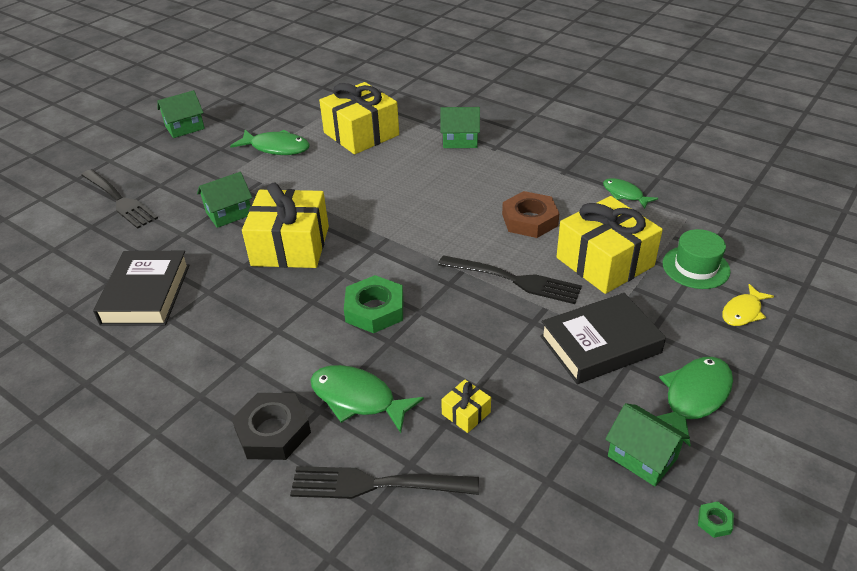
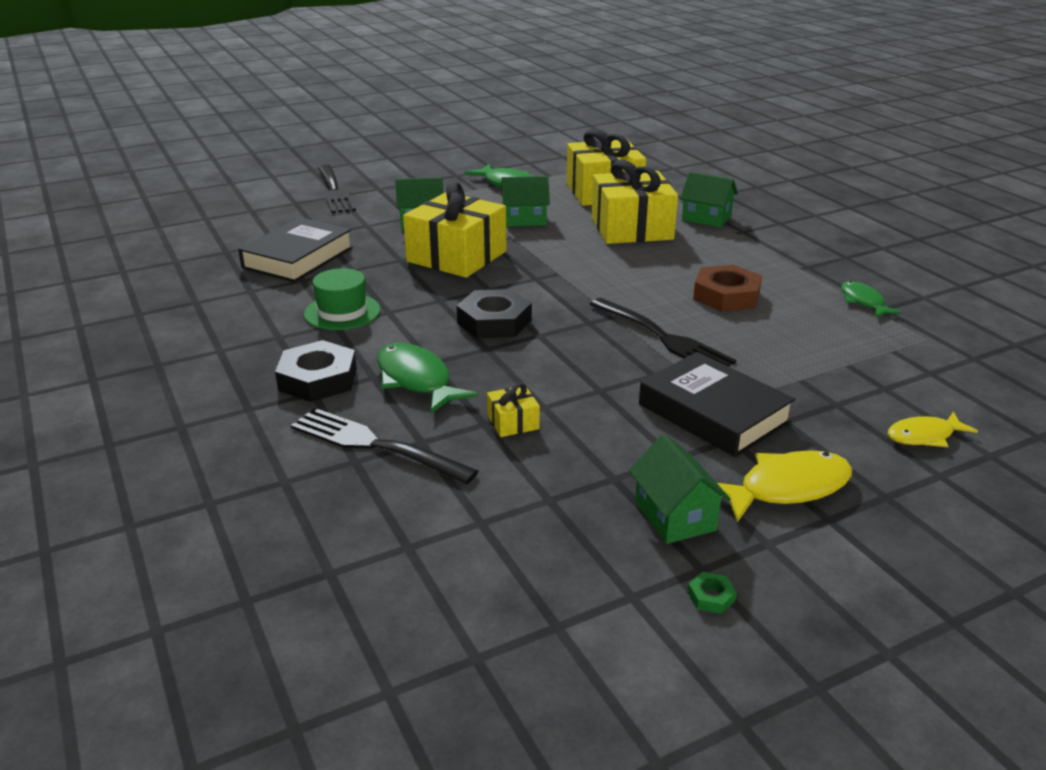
camera: 25 degrees right, 10 degrees down
(185, 127) = (437, 154): green house -> green house (524, 219)
(374, 309) = (494, 321): green nut -> black nut
(600, 344) = (713, 413): black book -> black book turned 45 degrees clockwise
(604, 262) = (784, 349): yellow gift -> yellow gift (631, 228)
(694, 397) = (786, 488): green fish -> yellow fish
(695, 267) = (897, 382): green hat -> green hat (342, 312)

